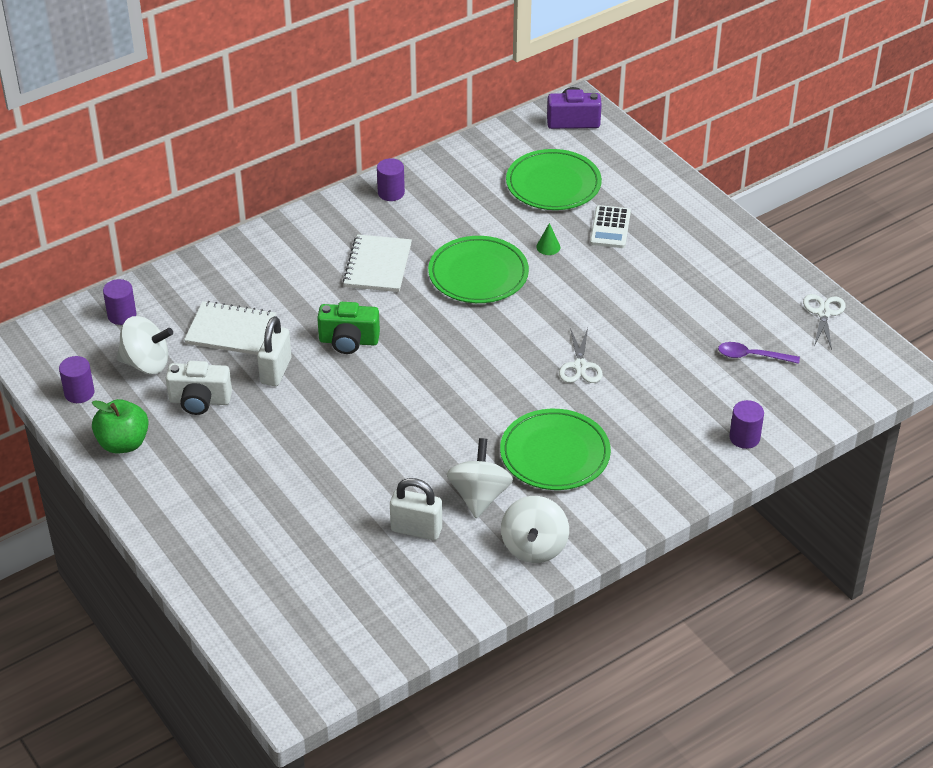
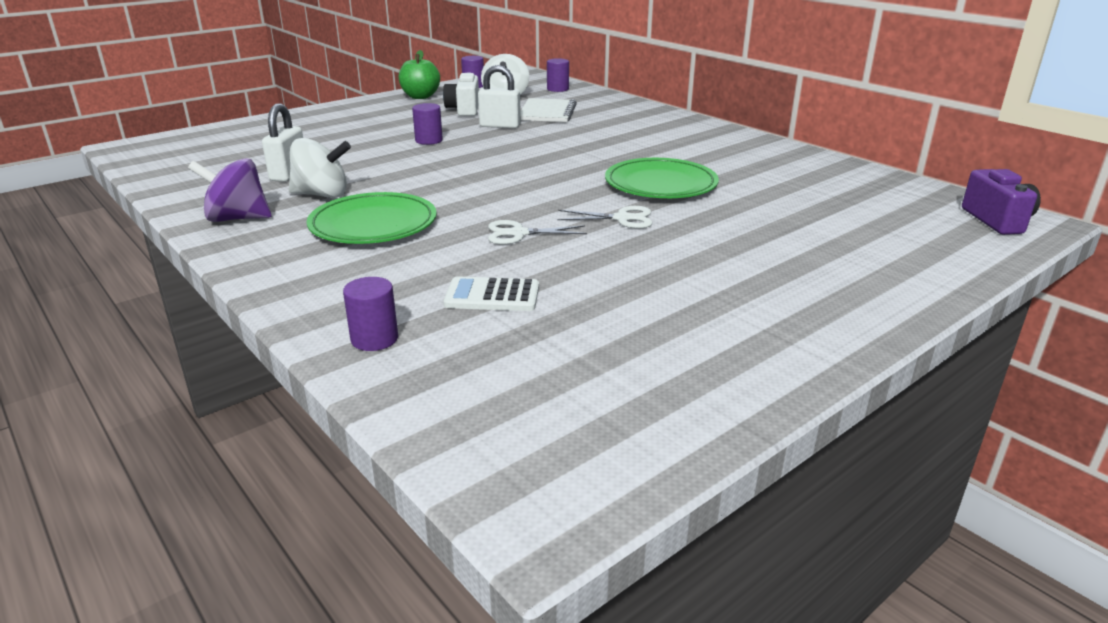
camera: 85 degrees right, 15 degrees down
(348, 341) = (542, 144): green camera -> none
(378, 265) = (652, 148): white notebook -> none
(391, 193) = (767, 148): purple cylinder -> purple cylinder (429, 140)
(534, 547) = (237, 218): white spinning top -> purple spinning top
(548, 247) = (728, 213): green cone -> none
(553, 184) = (851, 213): green plate -> none
(610, 227) = (792, 245): white calculator -> white calculator (492, 296)
(751, 356) = (555, 346): purple spoon -> none
(823, 313) = (686, 421): white scissors -> white scissors (622, 218)

